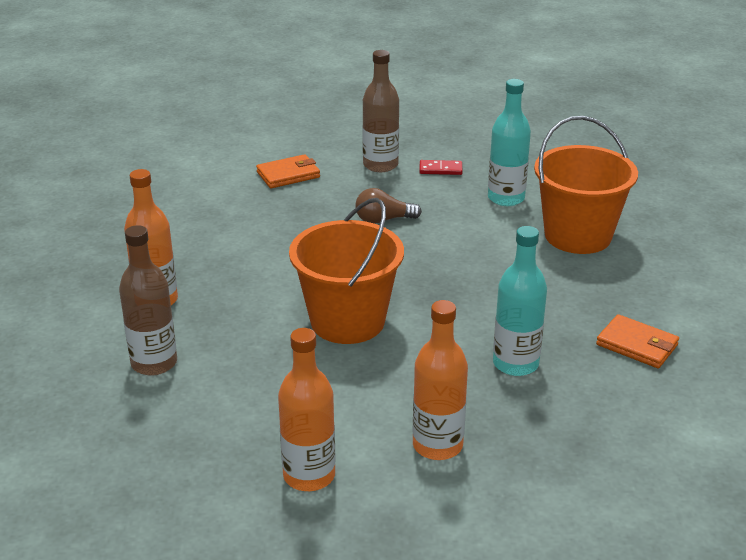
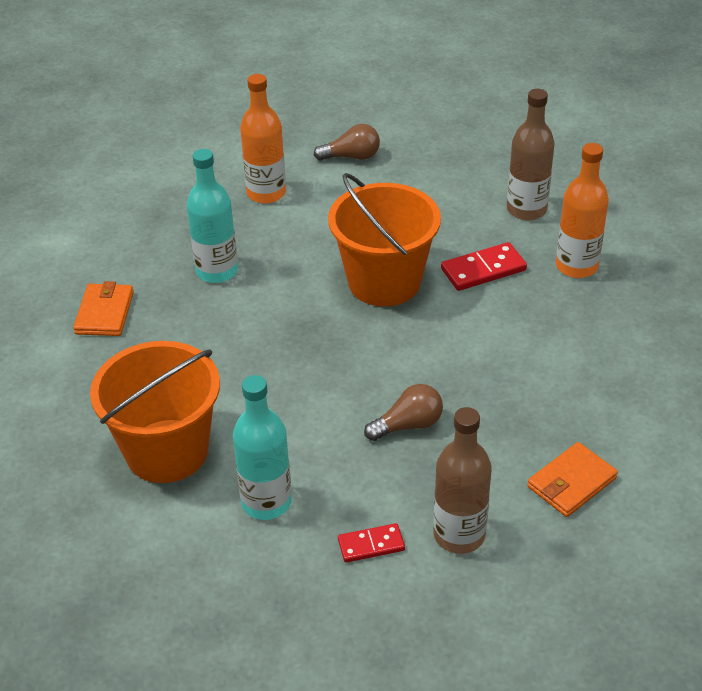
camera: 165 degrees right, 10 degrees up
(245, 314) = (483, 270): none -> red domino
(309, 475) = (351, 157): orange bottle -> brown light bulb
(637, 345) = (104, 313): orange wallet -> orange wallet turned 75 degrees clockwise

